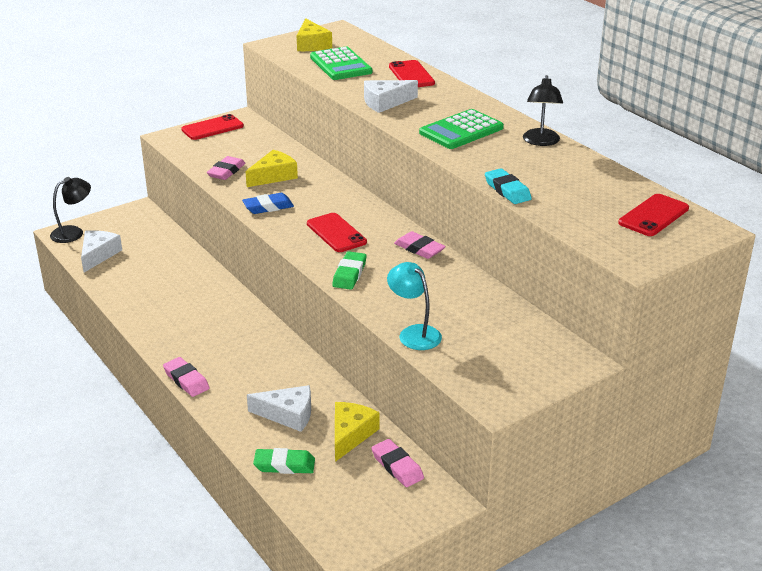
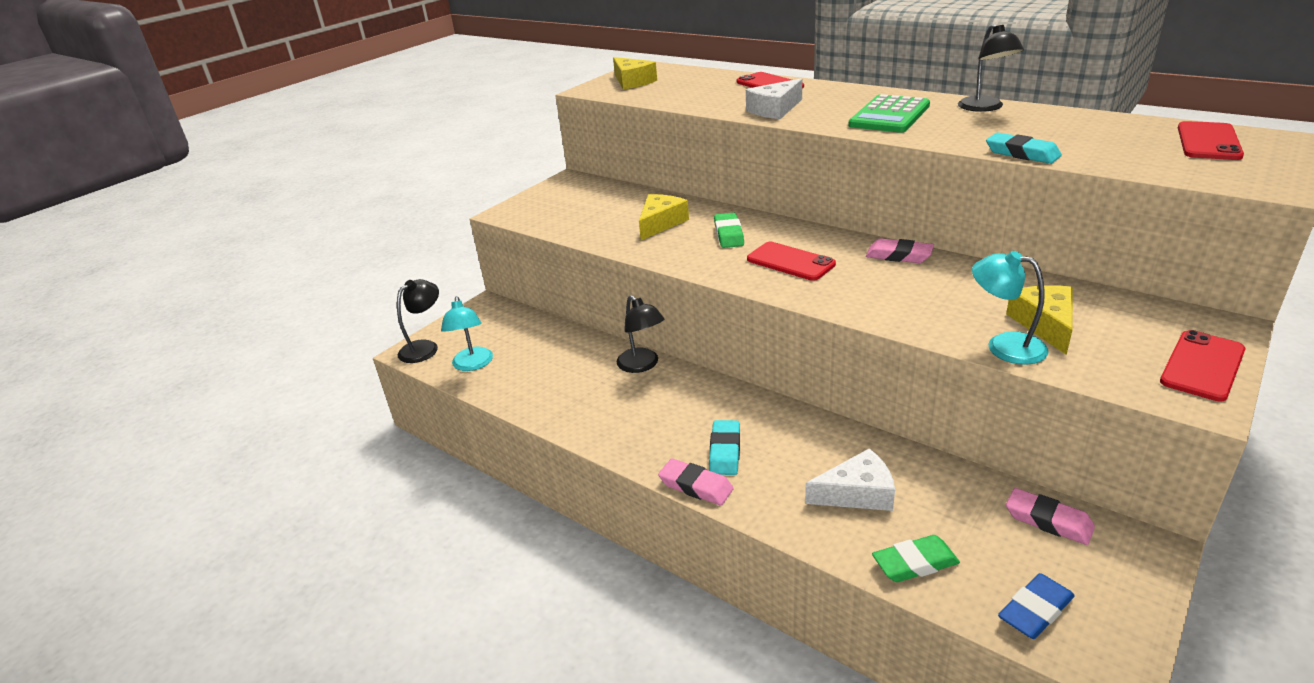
camera: 15 degrees left, 0 degrees up
(98, 255) = (472, 365): white cheese -> turquoise lamp
(212, 128) = (547, 194): red phone -> red phone (1202, 366)
(217, 288) = (642, 365): none -> black lamp
(224, 364) = (725, 451): none -> turquoise eraser
(226, 171) = (602, 230): pink eraser -> none
(268, 207) = (685, 254): blue eraser -> blue eraser (1035, 610)
(340, 65) = (684, 91): green calculator -> none
(349, 274) = (853, 300): green eraser -> green eraser (728, 234)
(350, 435) = (954, 496): yellow cheese -> yellow cheese (1045, 324)

